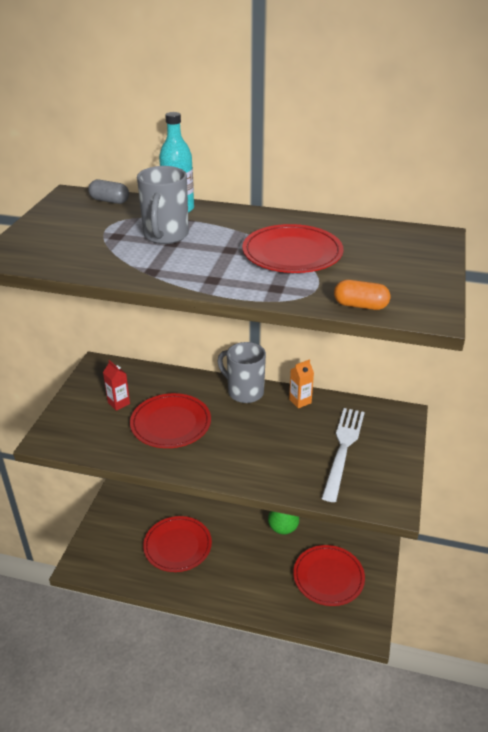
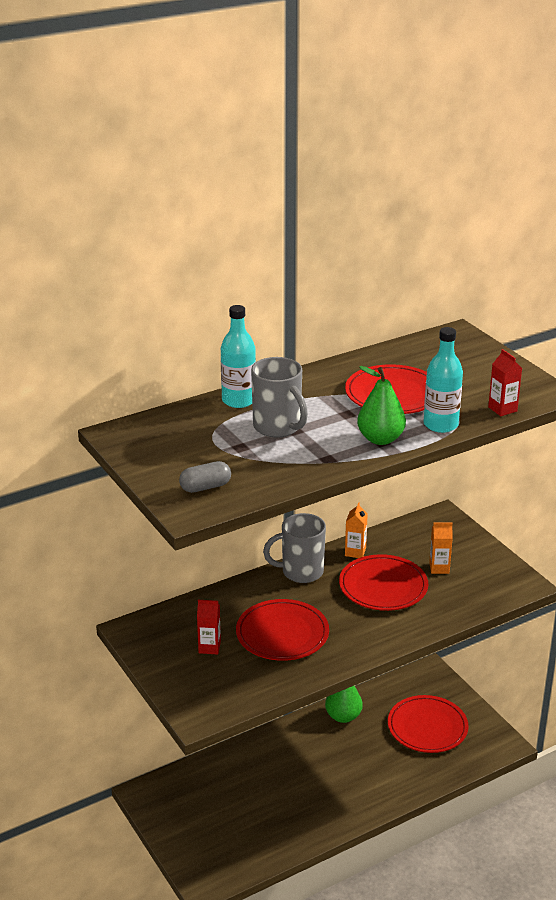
camera: 45 degrees left, 5 degrees down
(109, 201) = (164, 422): grey capsule -> grey capsule (205, 487)
(177, 546) = (273, 797): red plate -> red plate (383, 586)
(216, 277) = (380, 439): none -> green pear
(282, 291) = (440, 425): none -> turquoise bottle
(343, 449) = (439, 568): white fork -> orange carton
(360, 305) = (502, 409): orange capsule -> red carton

